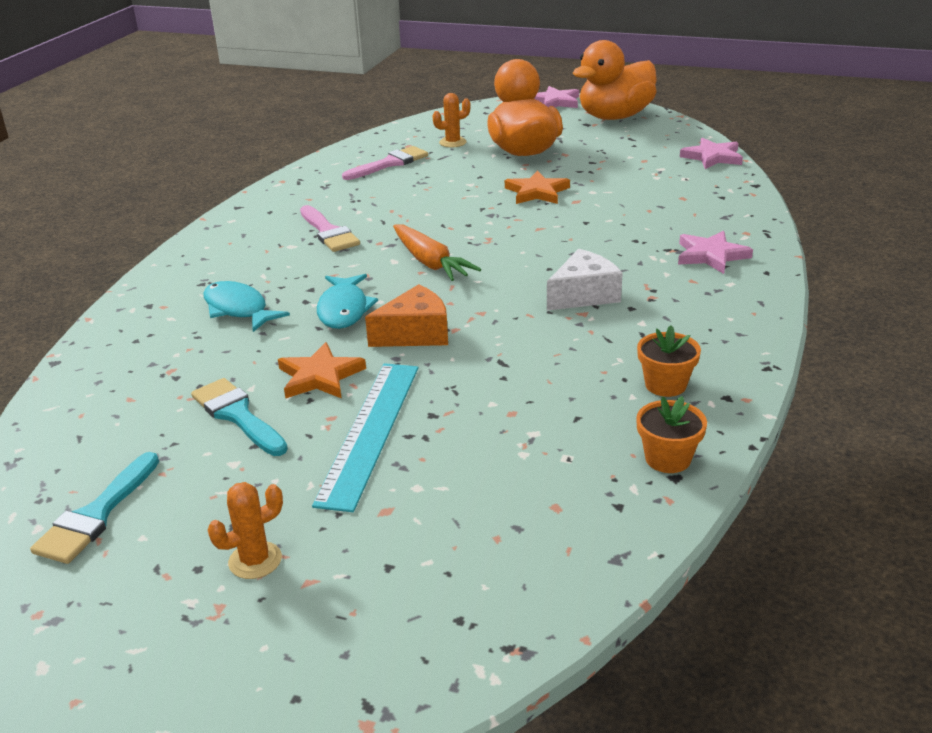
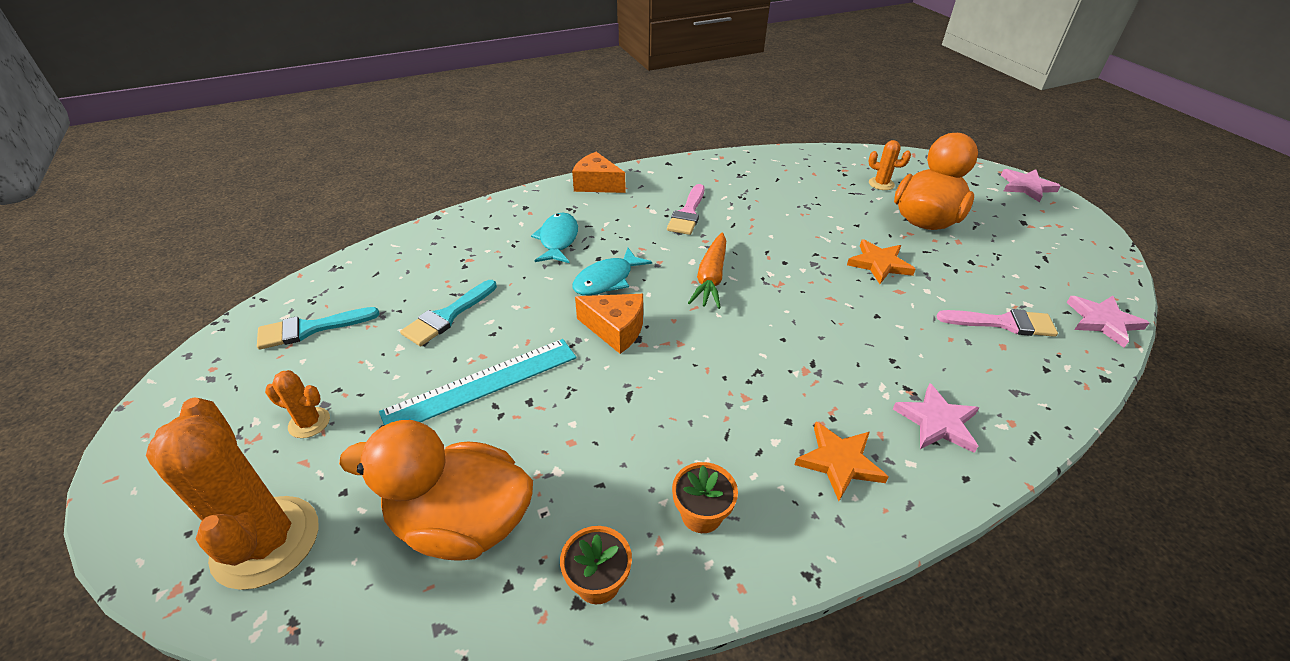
camera: 45 degrees right, 10 degrees up
(194, 253) = (596, 184): none -> orange cheese
(238, 415) = (448, 316): turquoise brush -> turquoise brush turned 150 degrees counterclockwise
(320, 376) = (521, 321): orange star -> orange star (839, 462)
(386, 639) = (266, 542): none -> orange cactus
(389, 164) = (808, 179): pink brush -> pink brush (1002, 323)
(584, 295) = (770, 382): white cheese -> none
(615, 117) = (1062, 228): orange duck -> orange duck (462, 523)

